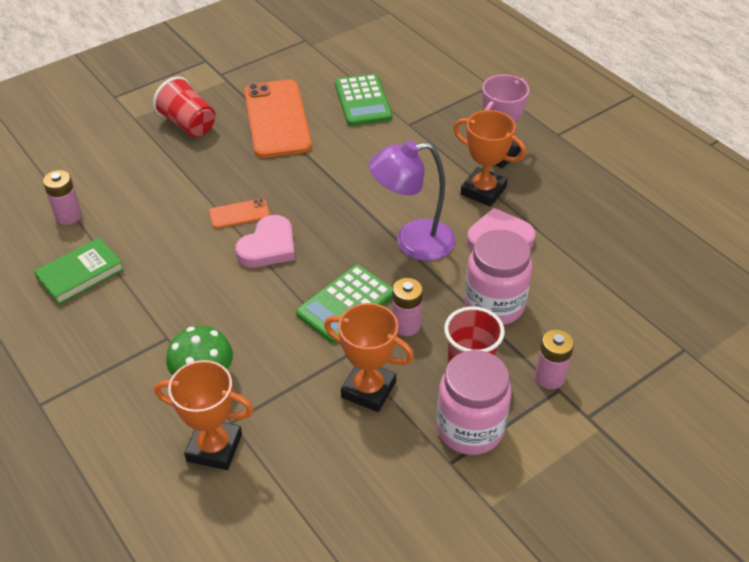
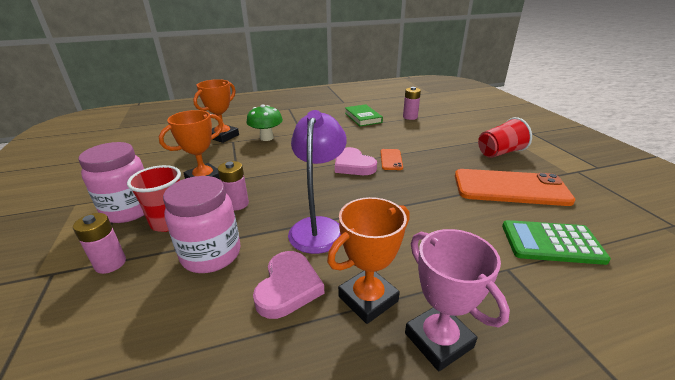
camera: 110 degrees right, 15 degrees down
(346, 304) = (278, 184): green calculator -> none

